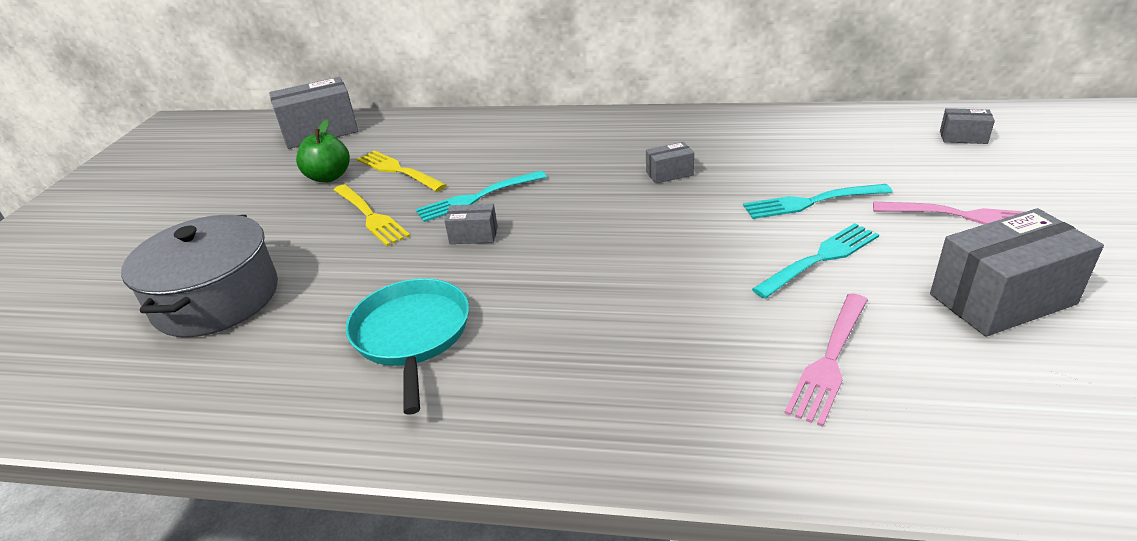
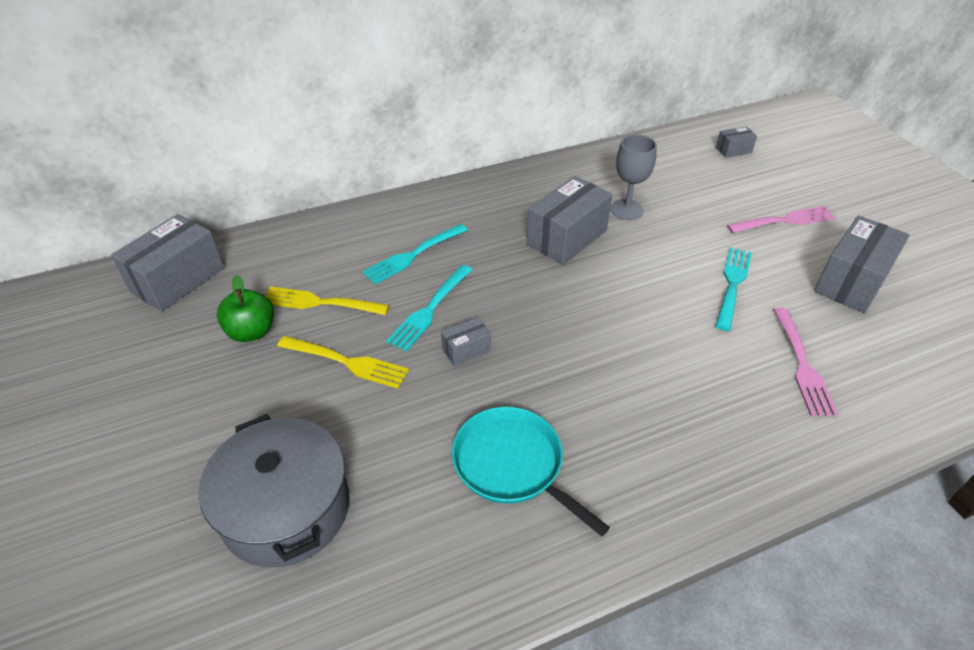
camera: 35 degrees left, 10 degrees up
(669, 173) = (567, 237): grey box -> grey box, size x2.05
(762, 165) = (626, 210): none -> grey goblet
(812, 202) = (688, 235): turquoise fork -> turquoise fork (414, 254)

